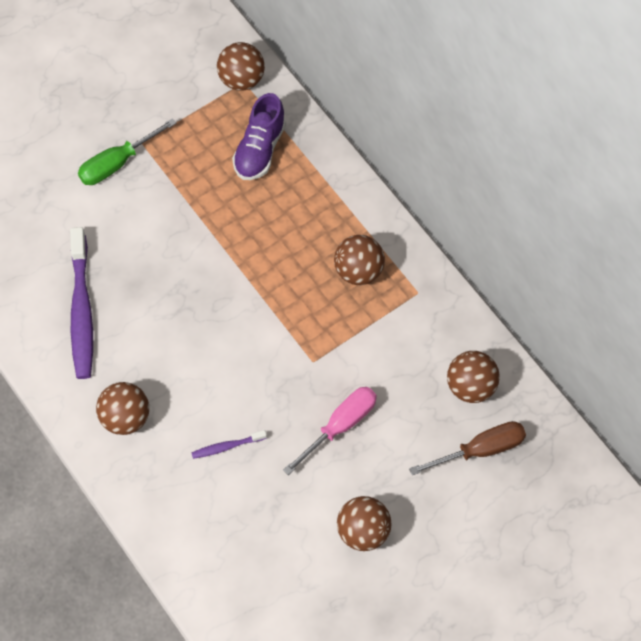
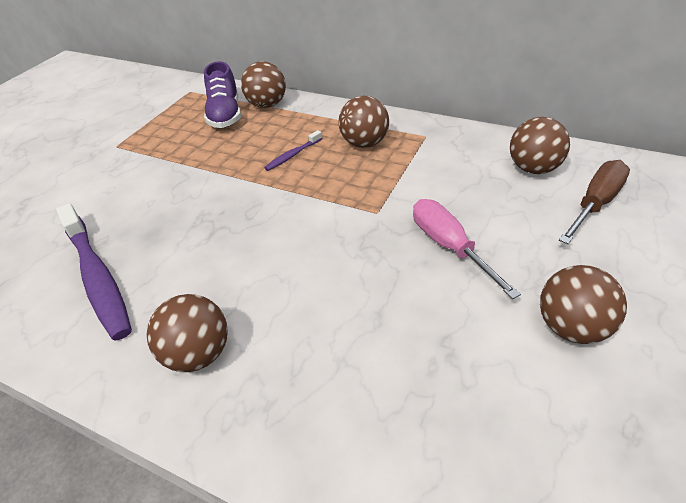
camera: 25 degrees left, 20 degrees down
(117, 163) = (96, 164): green screwdriver -> none
(227, 446) = (344, 322): purple toothbrush -> purple toothbrush (293, 155)
(241, 79) = (187, 91): brown ball -> brown ball (267, 105)
(340, 426) = (449, 247): pink screwdriver -> pink screwdriver turned 45 degrees counterclockwise

